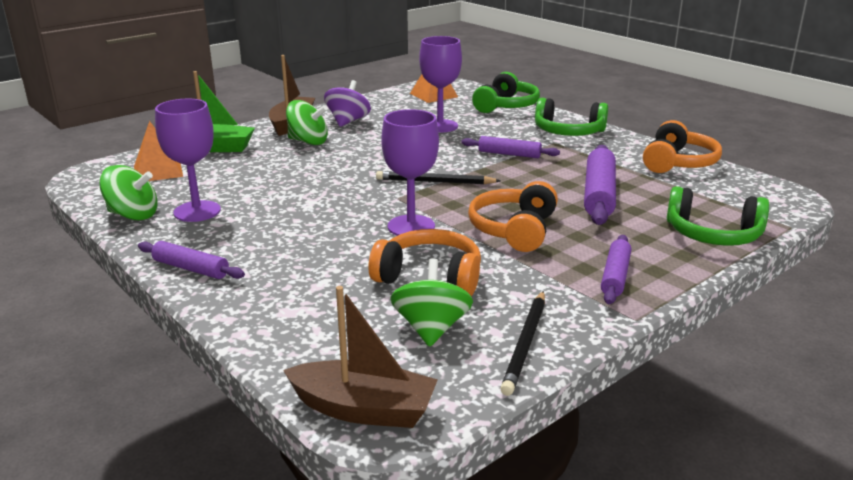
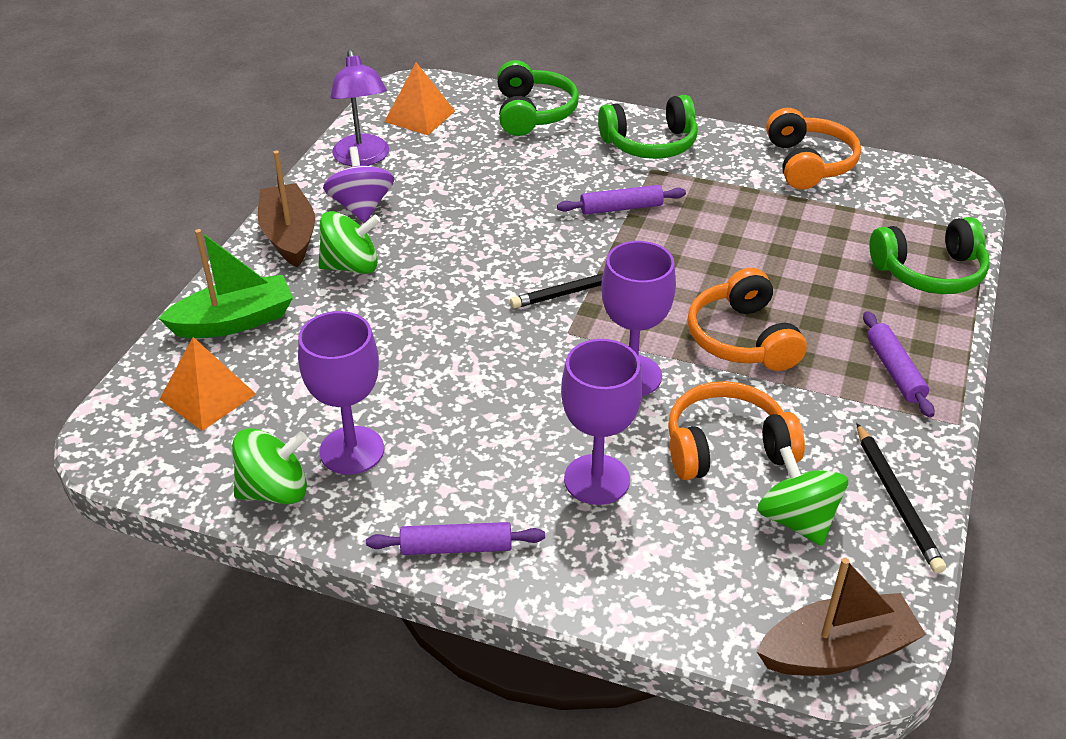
camera: 30 degrees left, 15 degrees up
(377, 104) = (363, 158): none -> purple lamp
(440, 126) = (489, 179): purple goblet -> purple goblet (596, 479)
(599, 194) = (775, 247): purple rolling pin -> none

